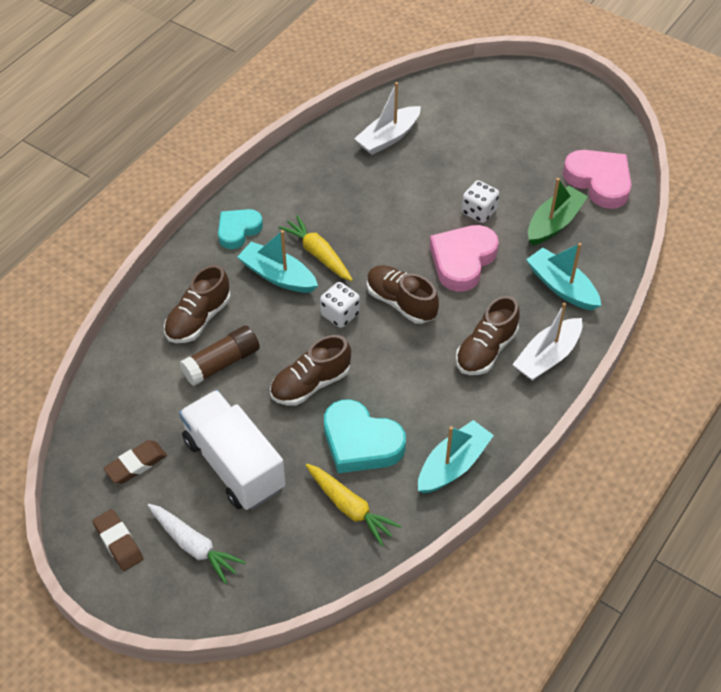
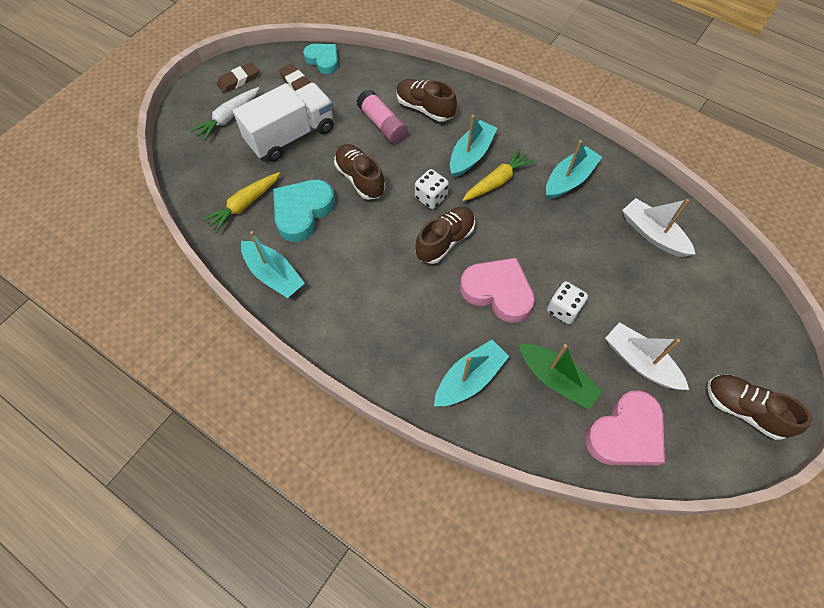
camera: 90 degrees right, 10 degrees up
(221, 363) = (382, 124): brown glue stick -> pink glue stick
(238, 230) = (518, 127): turquoise heart -> turquoise heart (323, 60)
(317, 193) = (569, 179): none -> turquoise boat
(486, 350) = (391, 306): brown shoe -> brown shoe (743, 409)
(547, 357) = (382, 358): white boat -> white boat (640, 362)

